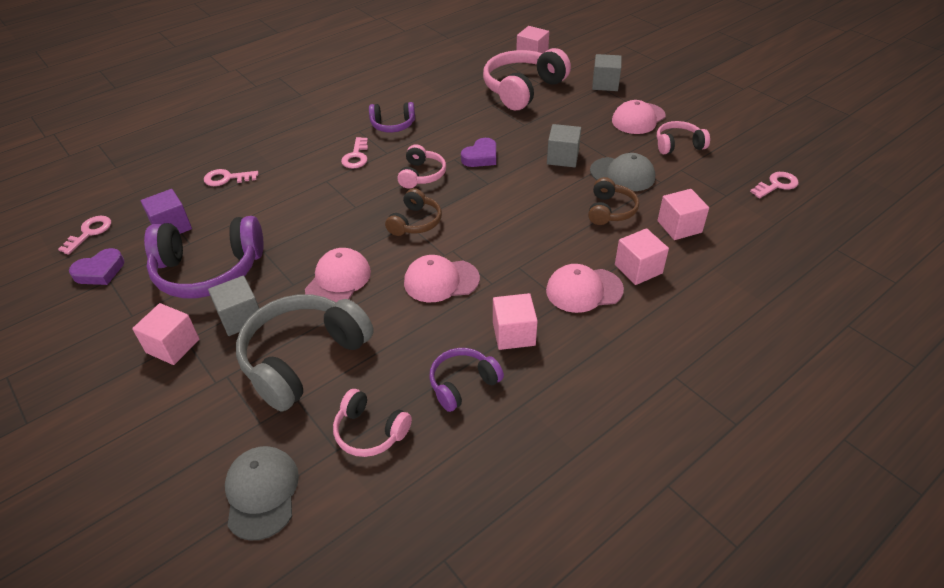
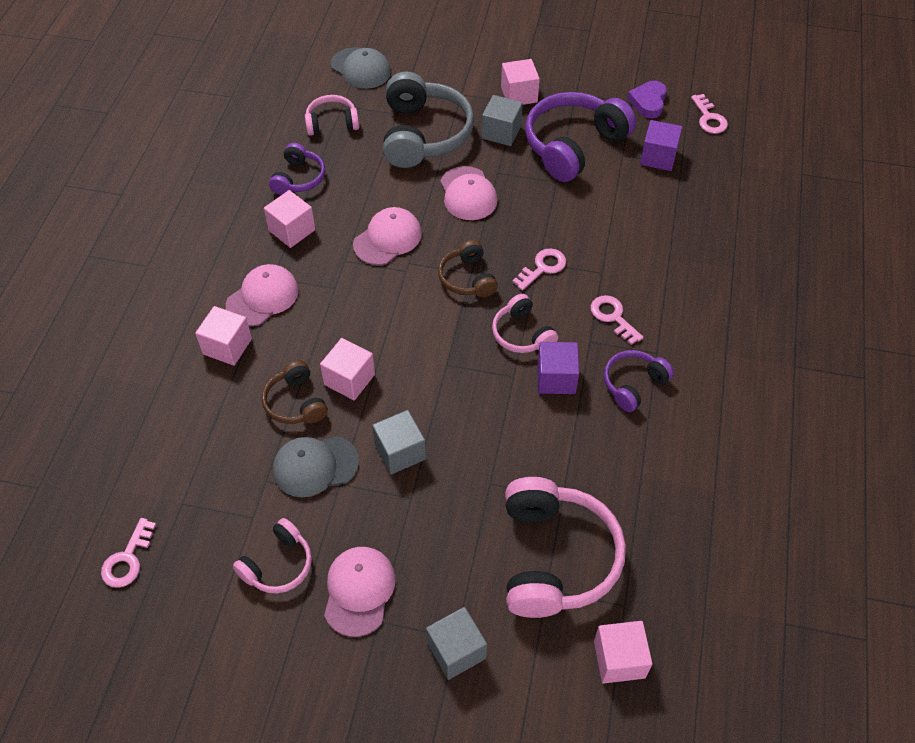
camera: 140 degrees right, 10 degrees up
(227, 178) = (690, 221): pink key -> pink key (542, 268)
(431, 146) = (556, 378): none -> purple cube
(481, 157) = (489, 396): purple heart -> none
(679, 226) = (213, 422): pink cube -> pink cube (349, 379)

